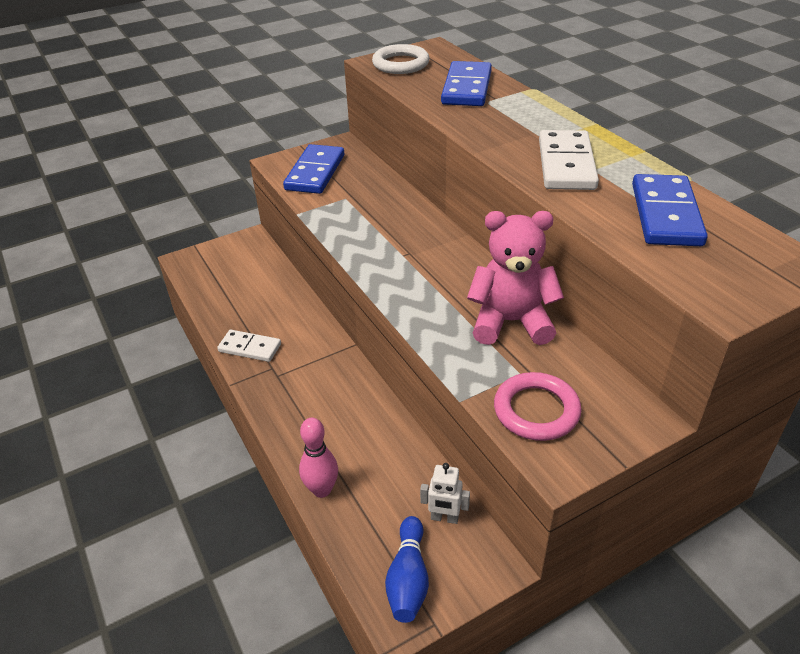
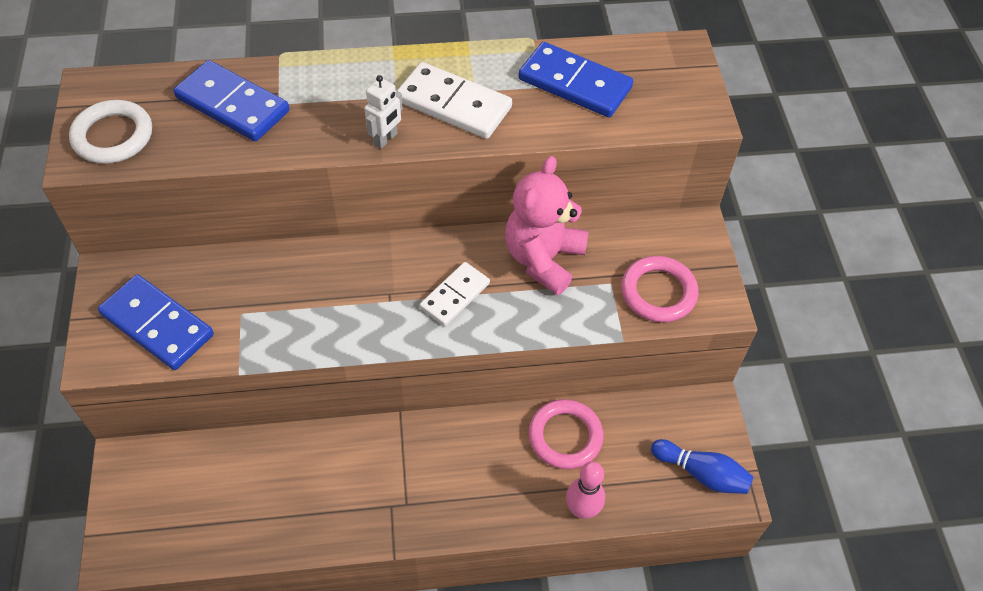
camera: 70 degrees left, 15 degrees up
(250, 348) = (344, 520): white domino -> white domino (455, 296)
(389, 454) = (565, 436): none -> pink ring
(444, 518) = (653, 422): white robot -> white robot (386, 139)

